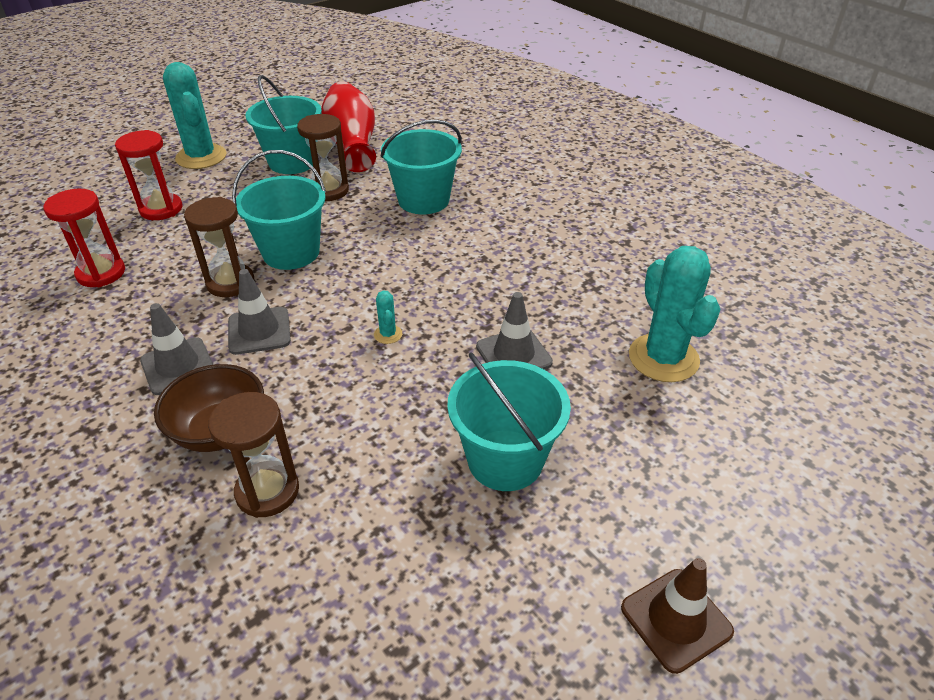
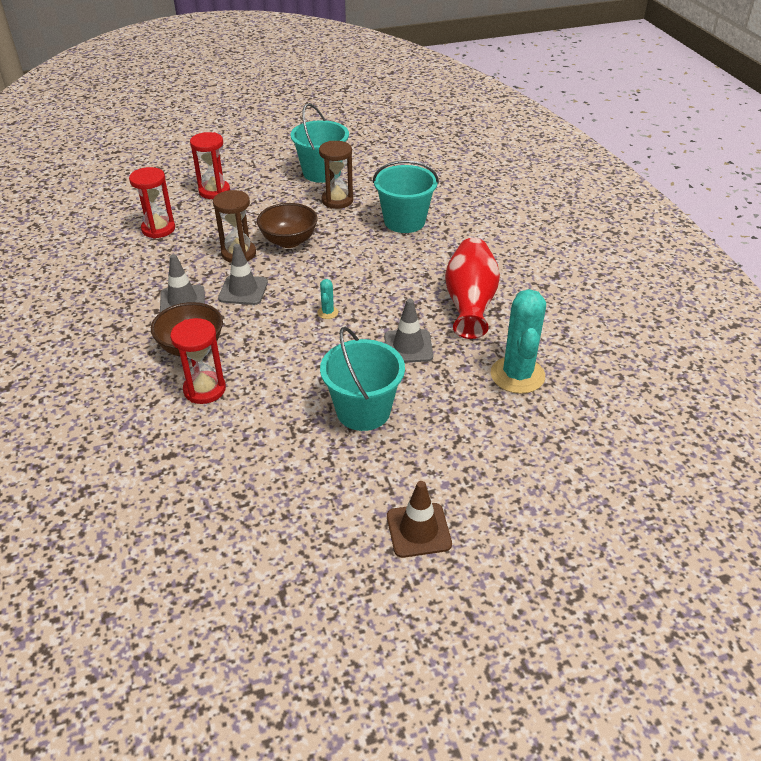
camera: 20 degrees right, 0 degrees up
(201, 157) = (258, 157): turquoise cactus -> none
(267, 491) = (204, 389): brown hourglass -> red hourglass
(291, 252) = (289, 241): turquoise bucket -> brown bowl
(352, 145) = (372, 167): red vase -> red vase (470, 303)

